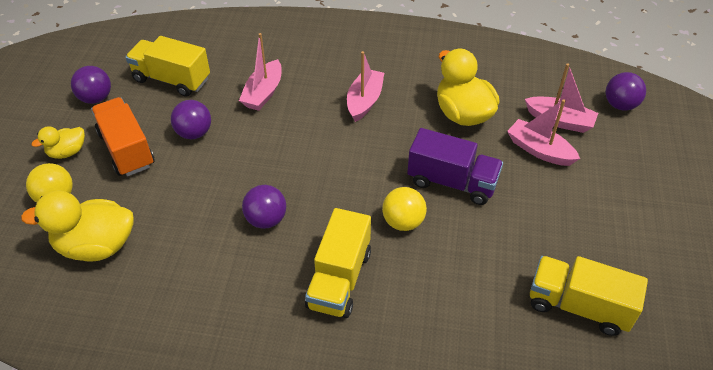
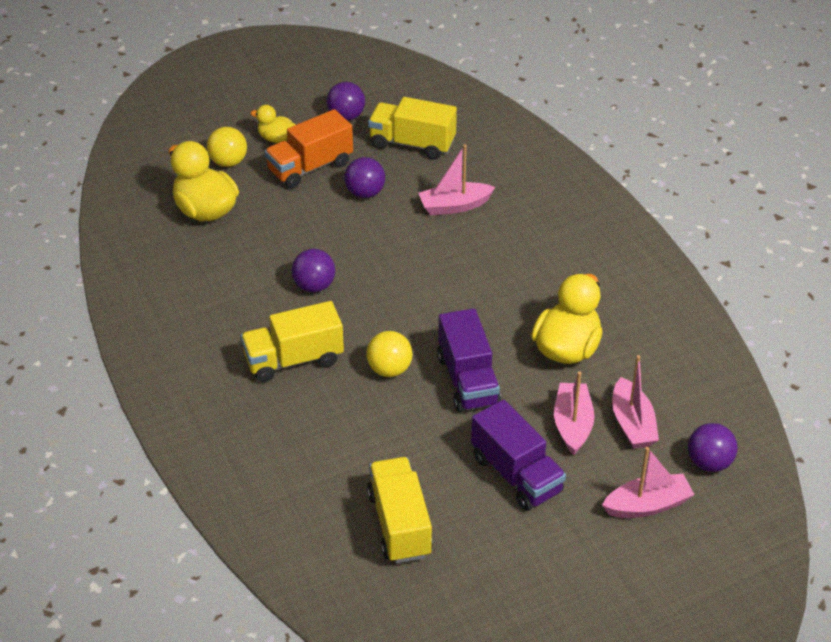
camera: 55 degrees right, 5 degrees down
(127, 149) = (310, 167): orange truck -> orange truck turned 150 degrees counterclockwise
(172, 79) = (412, 144): yellow truck -> yellow truck turned 60 degrees counterclockwise
(364, 101) = (513, 274): pink boat -> pink boat (647, 505)
(569, 206) = (516, 474): none -> purple truck

